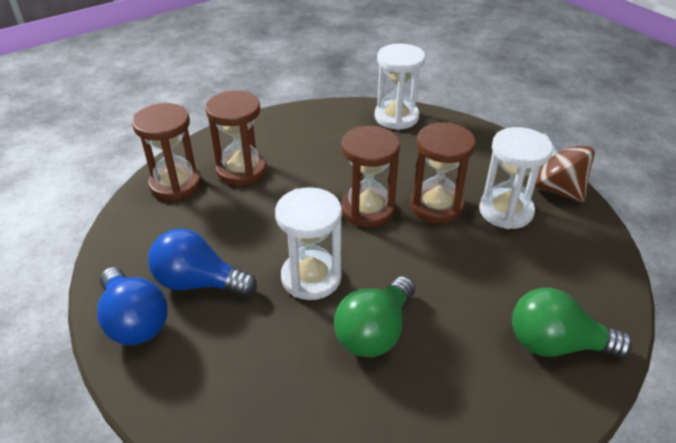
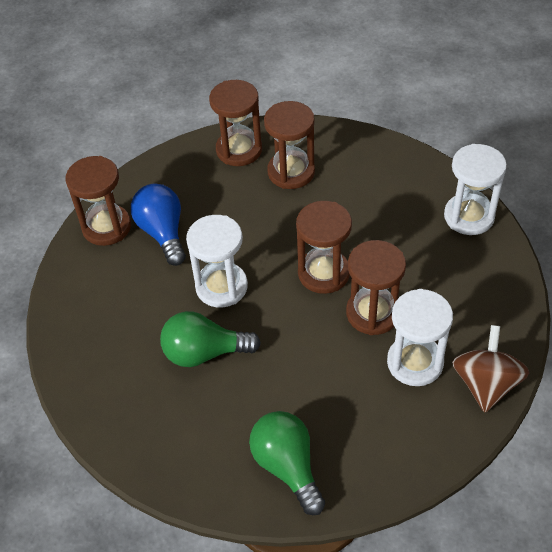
camera: 55 degrees right, 10 degrees up
(134, 321) = (106, 227): blue light bulb -> brown hourglass

